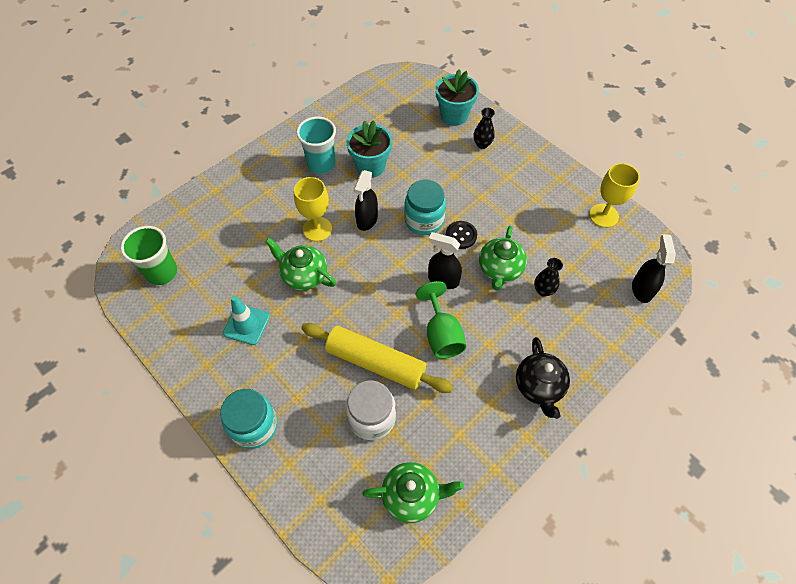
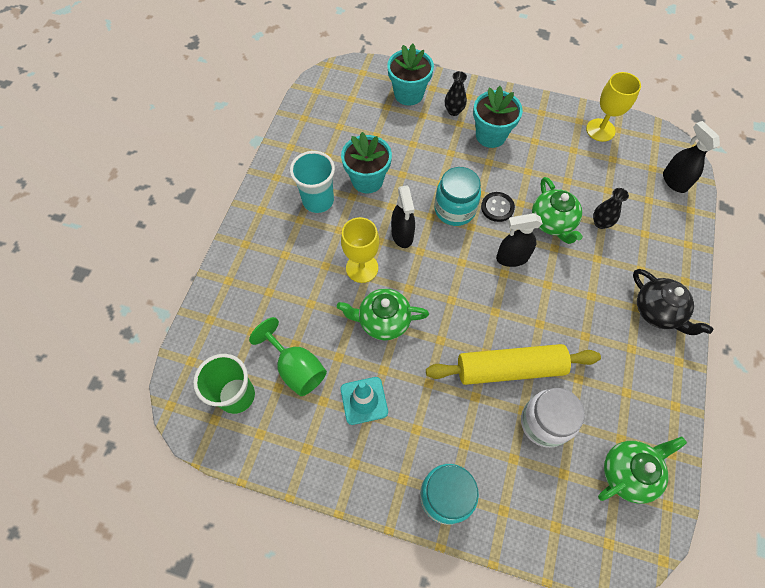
camera: 30 degrees left, 5 degrees up
(441, 334) = (547, 309): green goblet -> green goblet (296, 368)
(499, 177) = (490, 135): none -> turquoise flower pot

